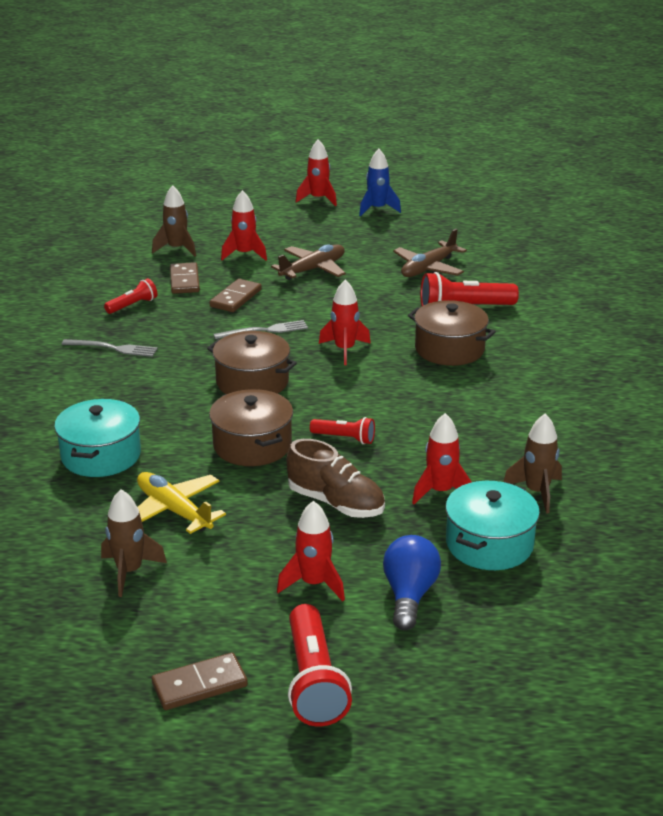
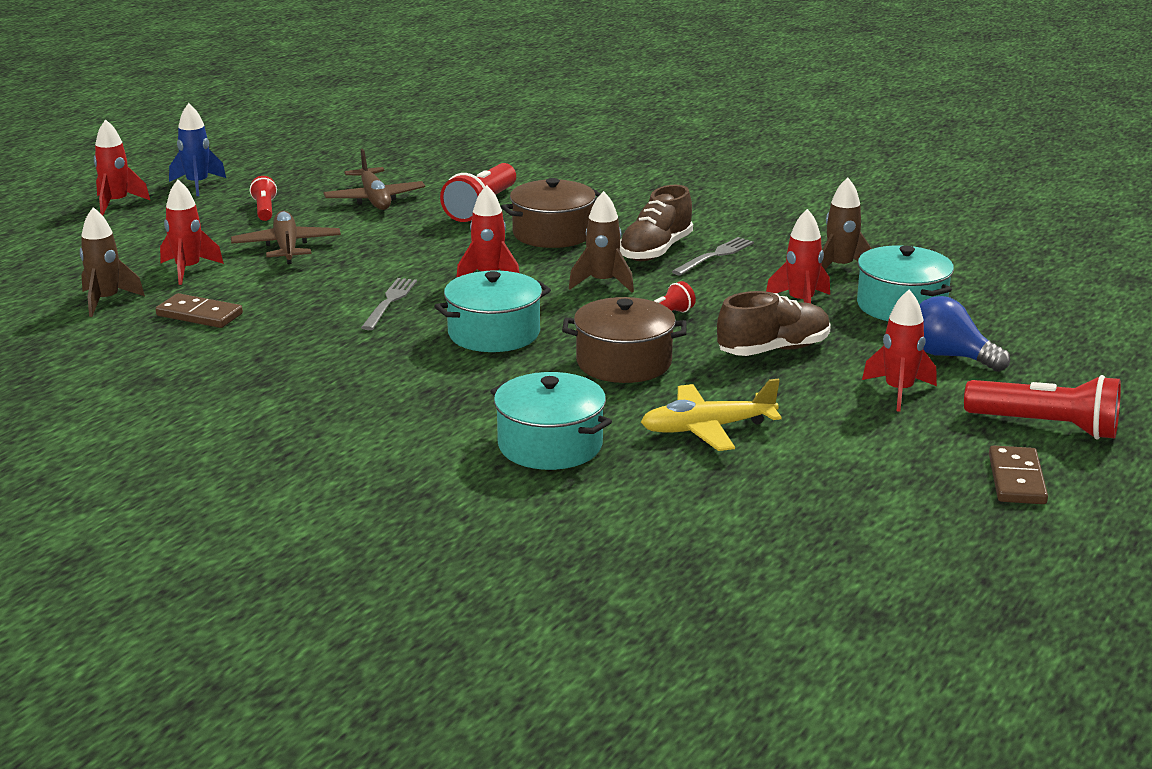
camera: 60 degrees left, 5 degrees down
(113, 348) = (307, 389): grey fork -> grey fork (715, 256)
(129, 571) = (799, 475): brown rocket -> brown rocket (602, 283)
(133, 305) = (214, 356): red flashlight -> red flashlight (264, 209)
(235, 298) = (290, 299): brown domino -> none
(252, 382) = (494, 333): brown pot -> turquoise pot
(468, 399) = (655, 251): none -> brown shoe

